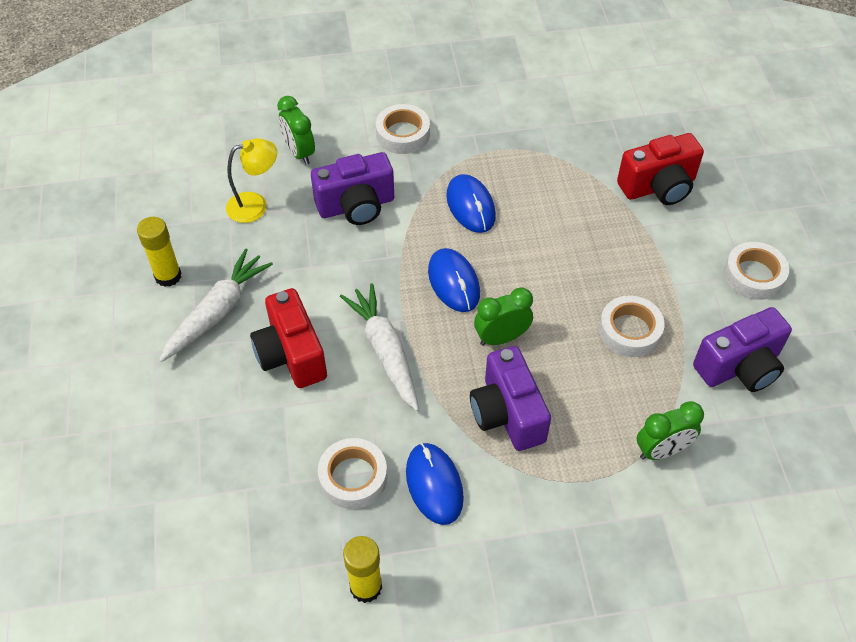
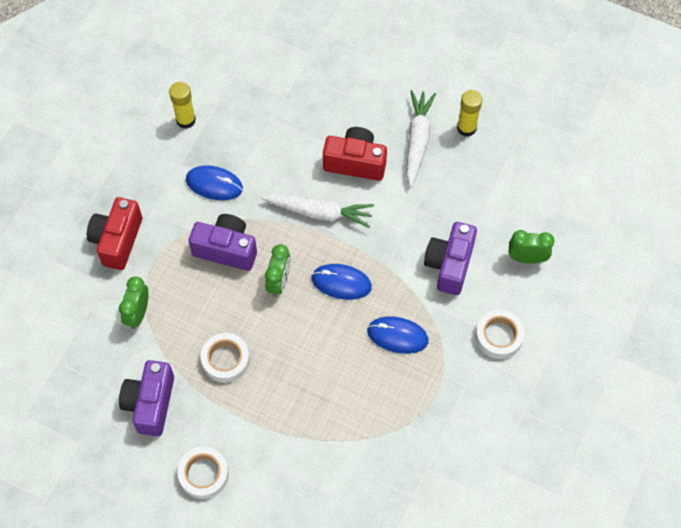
camera: 125 degrees right, 10 degrees up
(217, 312) = (417, 140): white carrot -> white carrot turned 150 degrees counterclockwise
(255, 205) = (494, 205): yellow lamp -> none
(353, 477) = (250, 149): white tape -> none
(658, 187) = (322, 476): red camera -> red camera (117, 240)

